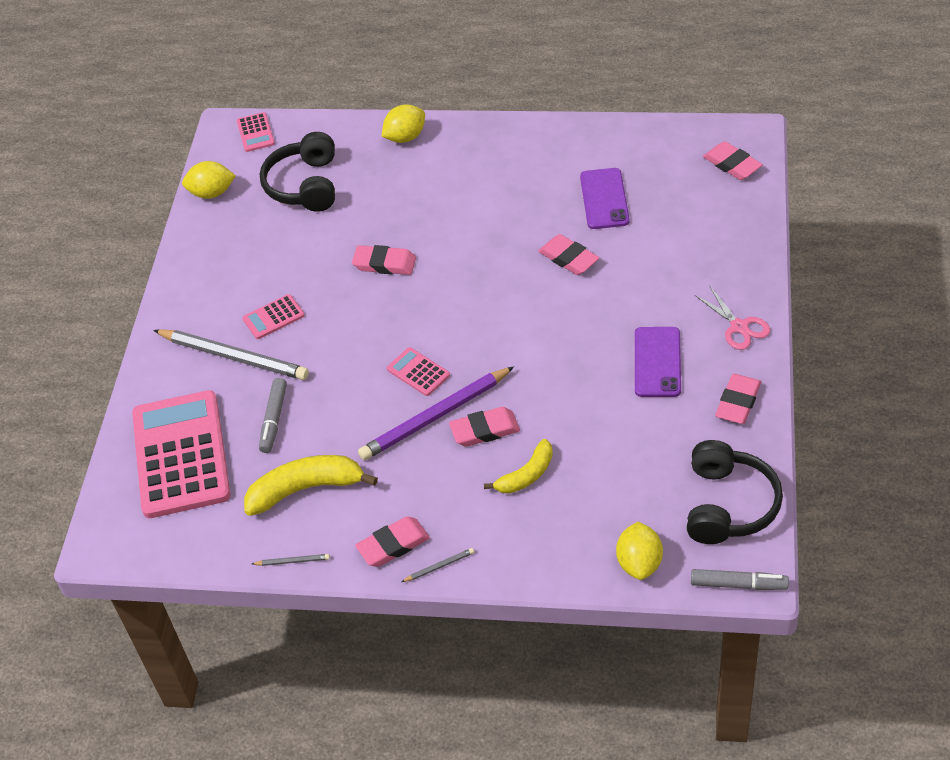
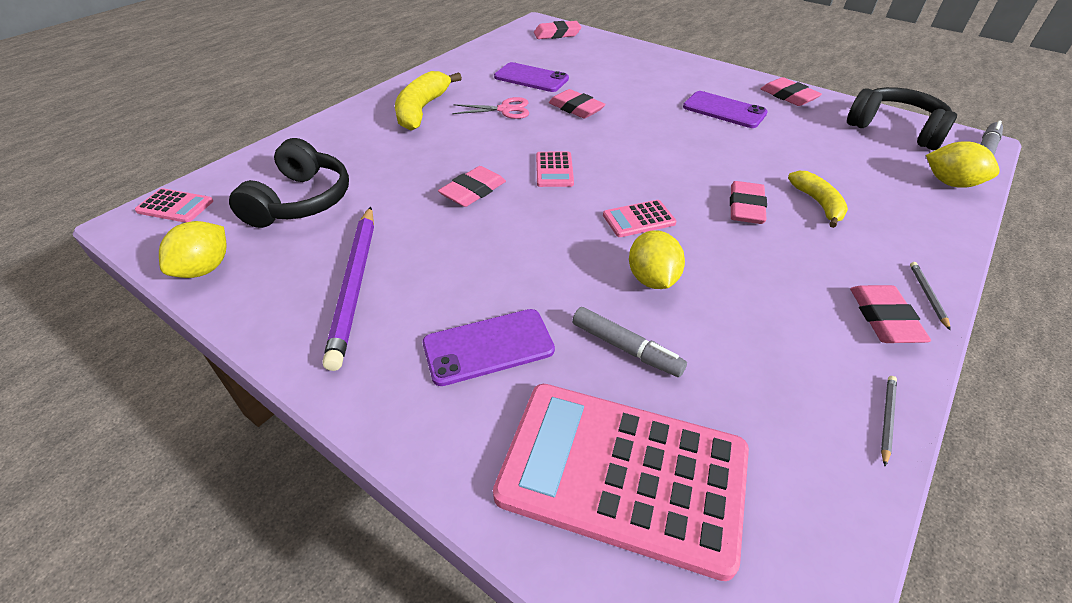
camera: 65 degrees left, 5 degrees down
(233, 357) = (488, 347): grey pencil -> purple phone
(273, 317) = (460, 289): pink calculator -> pink calculator (554, 170)
(305, 185) = (301, 201): black headphones -> black headphones turned 105 degrees counterclockwise
(306, 489) = (762, 360): yellow banana -> yellow banana (422, 110)
(405, 137) = (333, 130): yellow lemon -> yellow lemon (652, 279)
(435, 416) = (708, 229): purple pencil -> purple pencil (355, 285)
(568, 258) = (576, 108): pink eraser -> pink eraser turned 60 degrees clockwise
(739, 327) = (713, 75): pink scissors -> pink scissors (505, 109)

